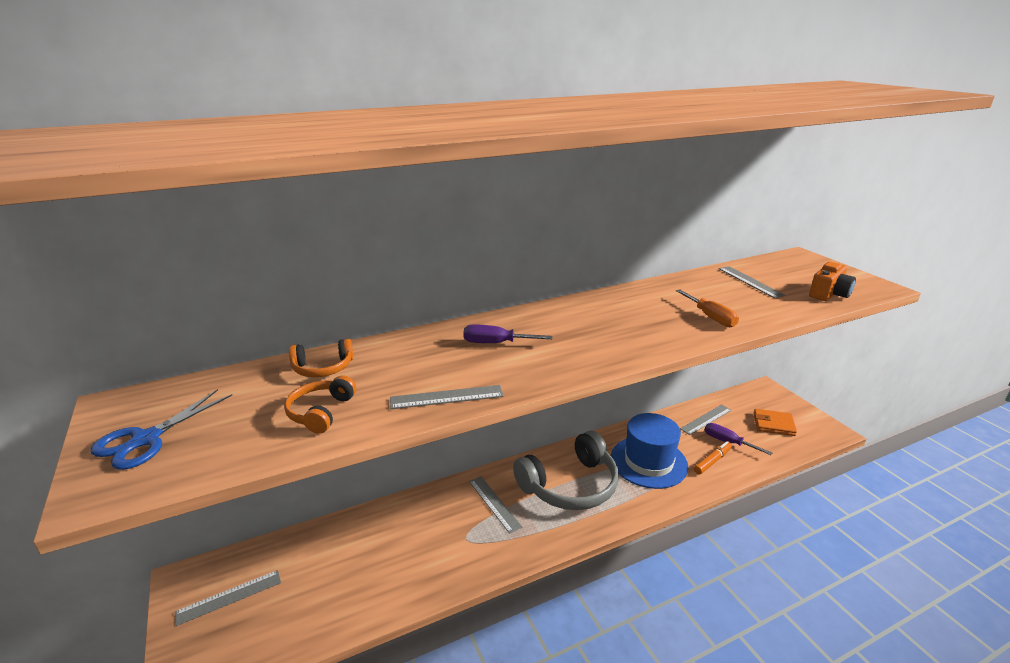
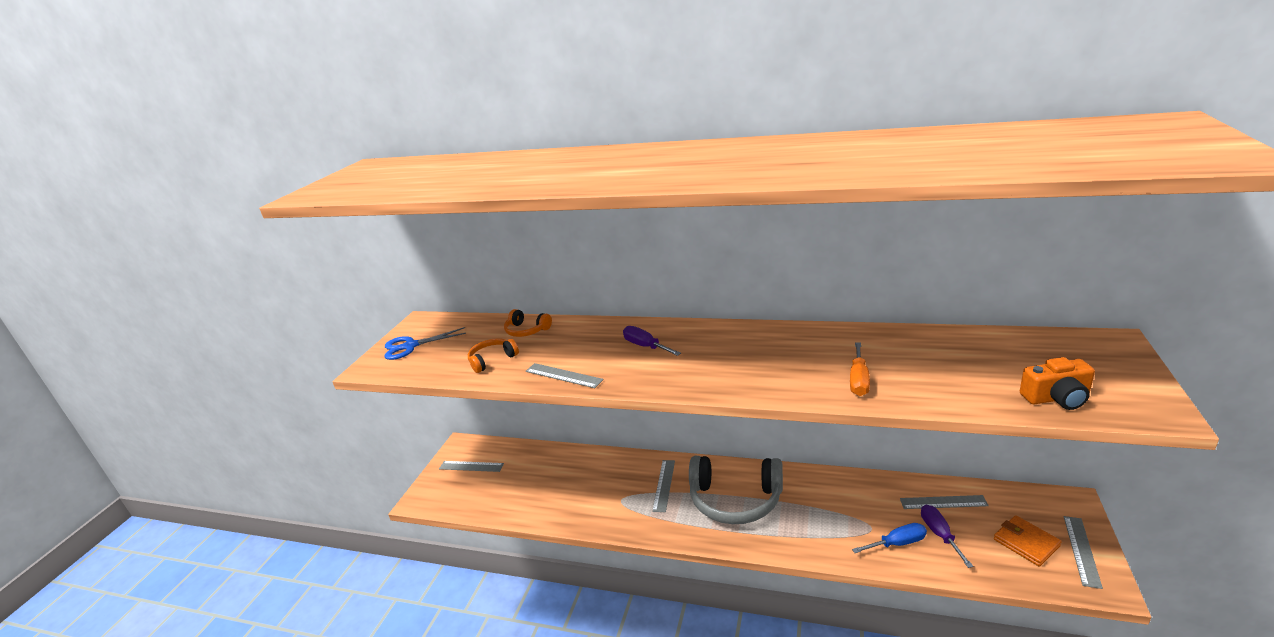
camera: 45 degrees right, 0 degrees up
(648, 462) = (829, 513): blue hat -> none
(712, 461) = (897, 543): orange marker -> blue screwdriver
(750, 281) = (975, 356): grey ruler -> grey ruler (1082, 550)

